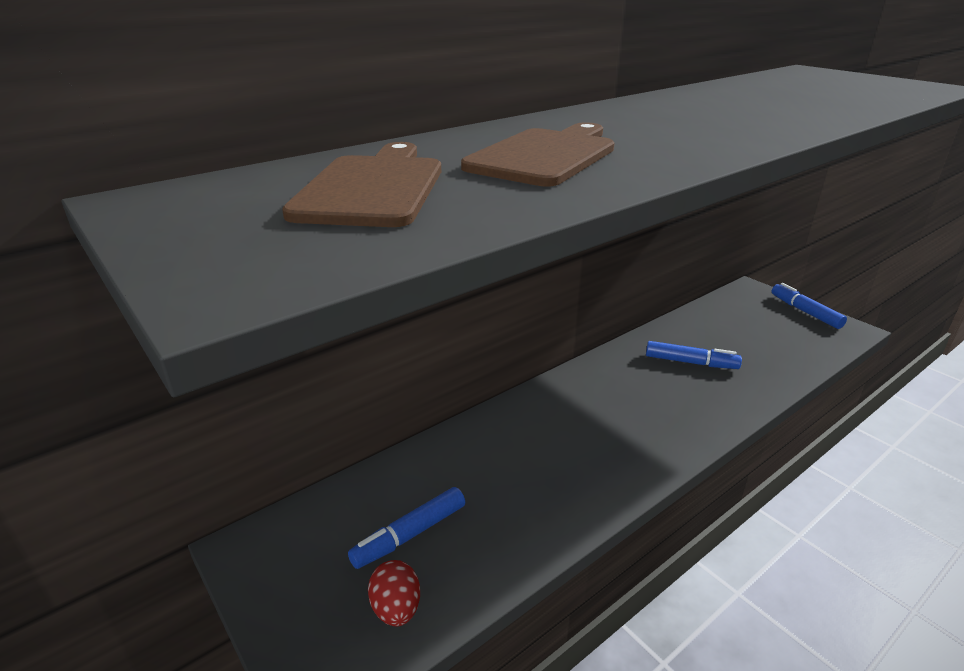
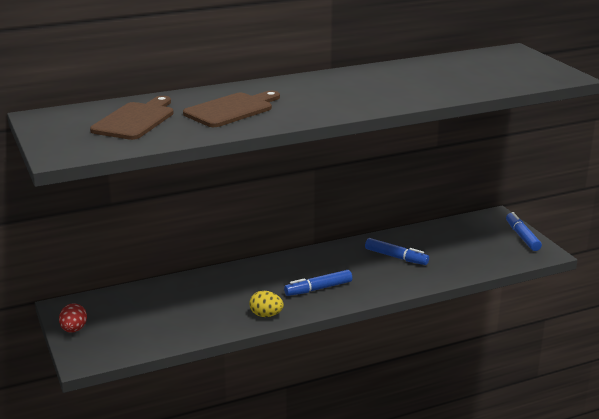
camera: 15 degrees right, 5 degrees down
(396, 609) = (130, 341): red egg -> red egg (74, 329)
(410, 534) = (152, 315): blue marker -> blue marker (318, 289)
(590, 497) = (266, 315): none -> yellow egg

